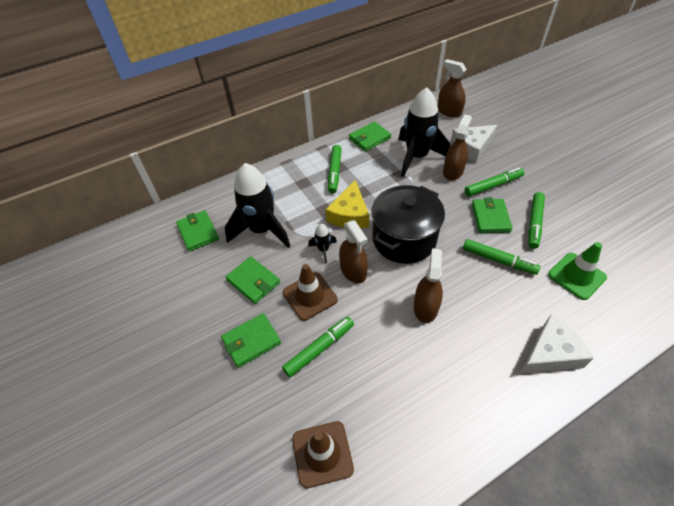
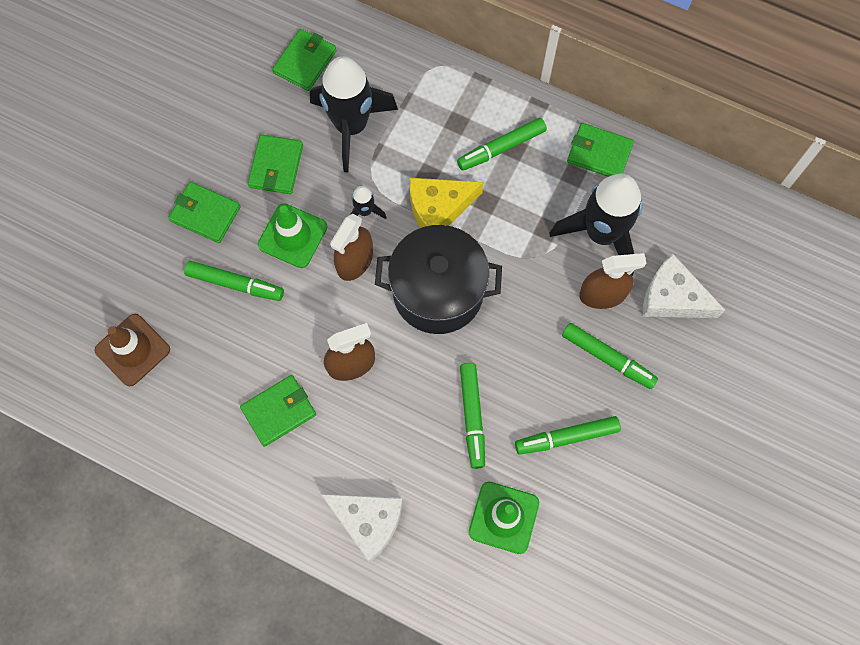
camera: 55 degrees right, 20 degrees up
(310, 296) = (292, 236): brown traffic cone -> green traffic cone
(449, 111) = (739, 229): brown spray bottle -> none
(490, 218) = (541, 378): green wallet -> green wallet (279, 411)

